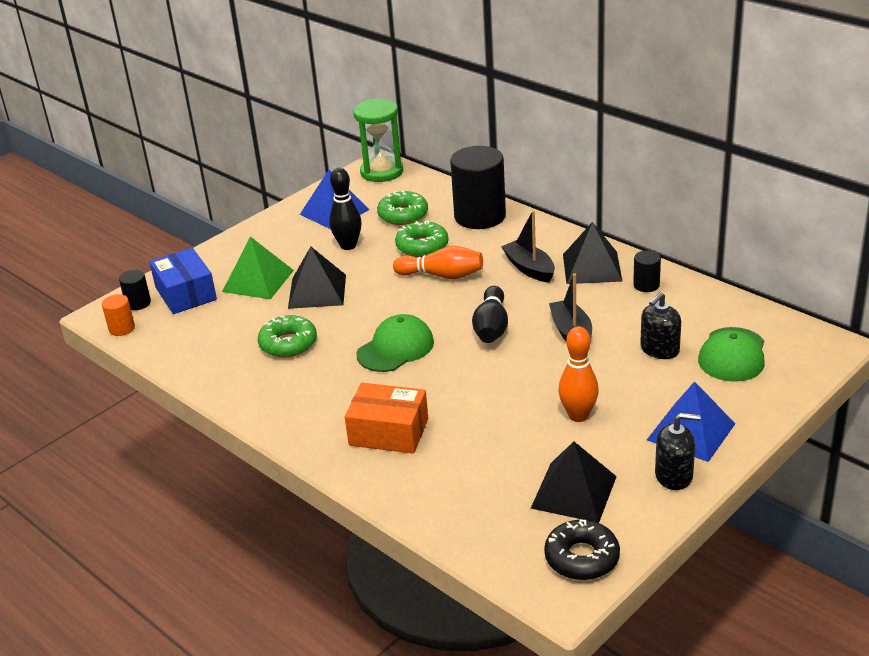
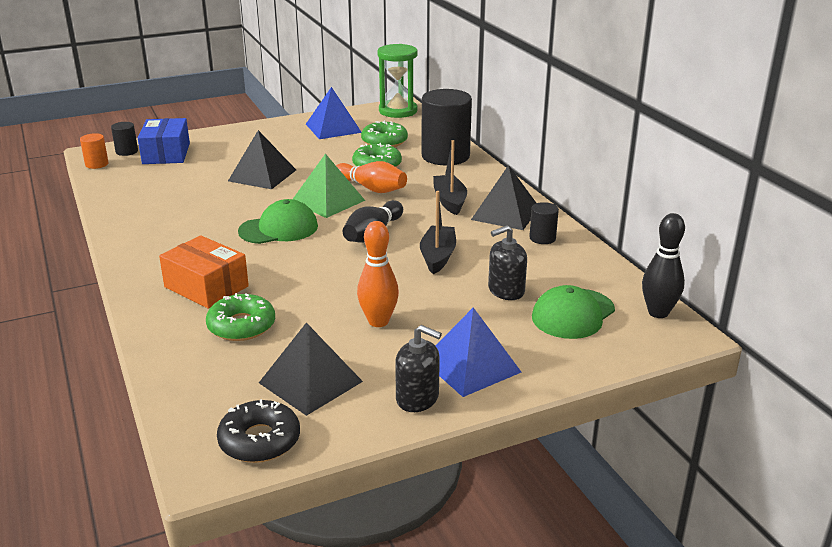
camera: 20 degrees right, 5 degrees down
(258, 281) = (227, 158): green pyramid -> green pyramid (328, 201)
(288, 343) = (201, 204): green donut -> green donut (241, 326)
(348, 245) = (319, 151): black bowling pin -> black bowling pin (658, 313)

